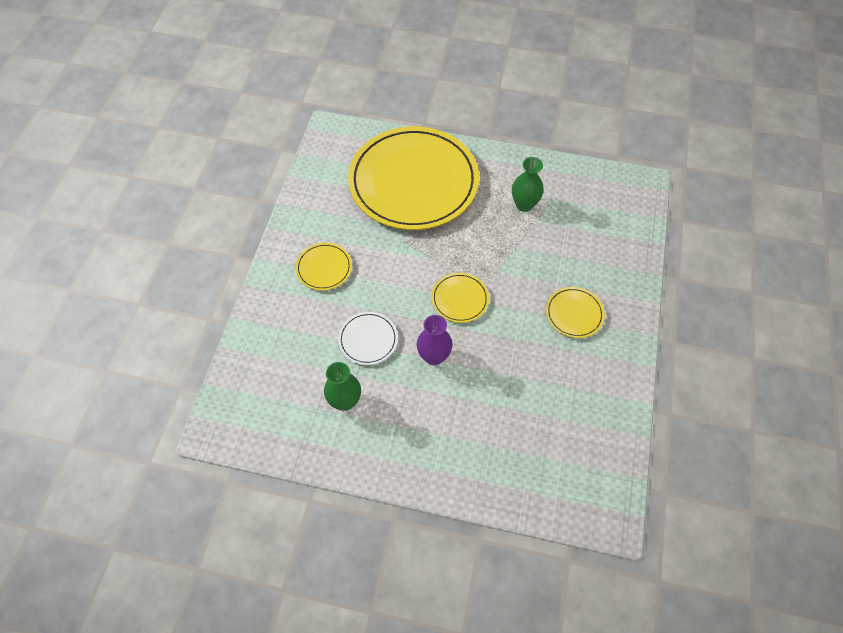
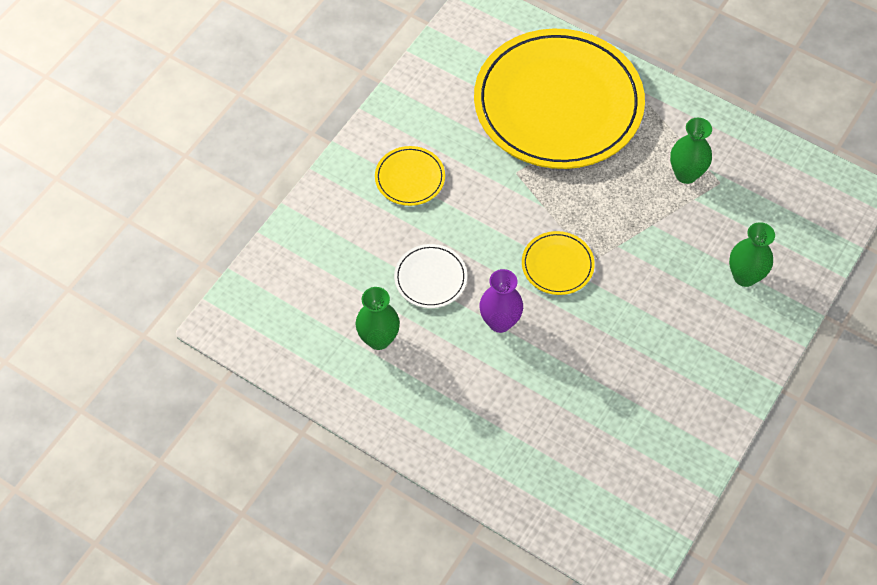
camera: 20 degrees right, 0 degrees up
(574, 314) = (690, 326): yellow plate -> none
(596, 265) = (744, 276): none -> green vase

